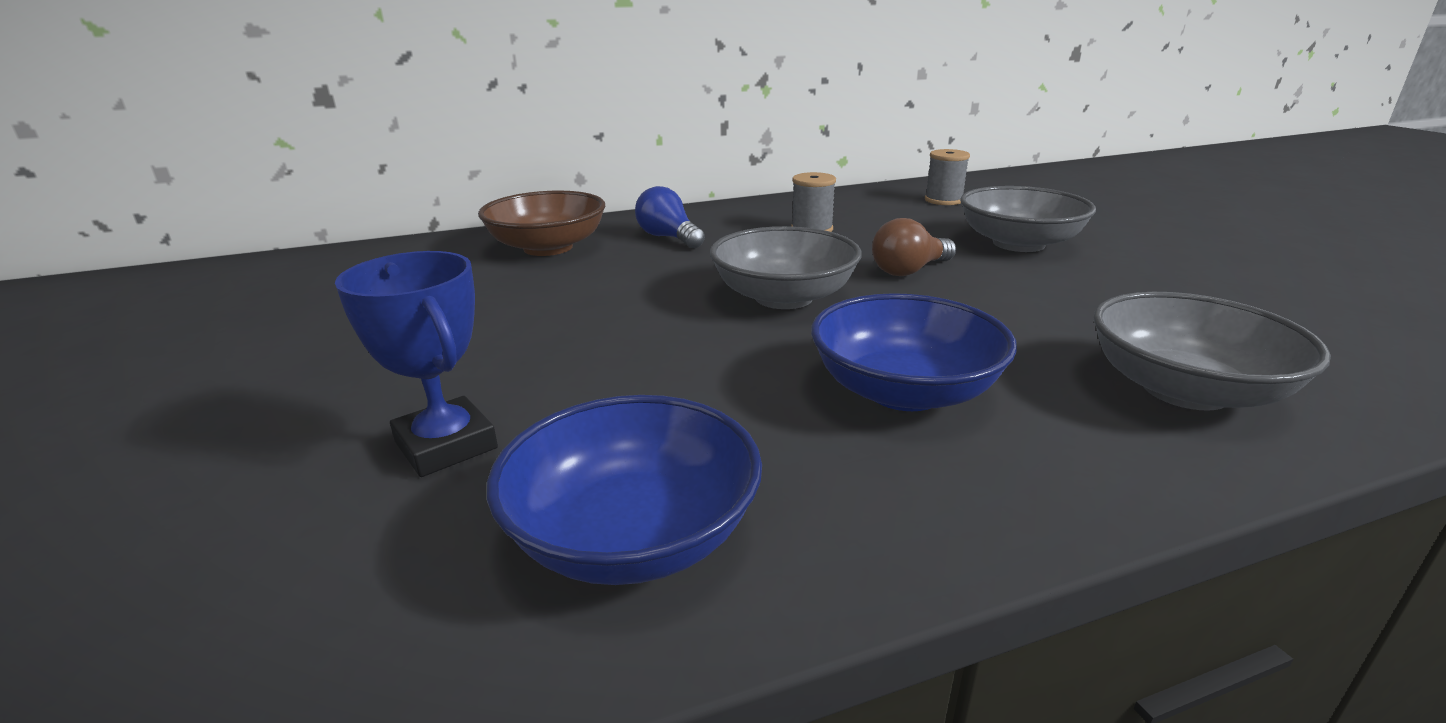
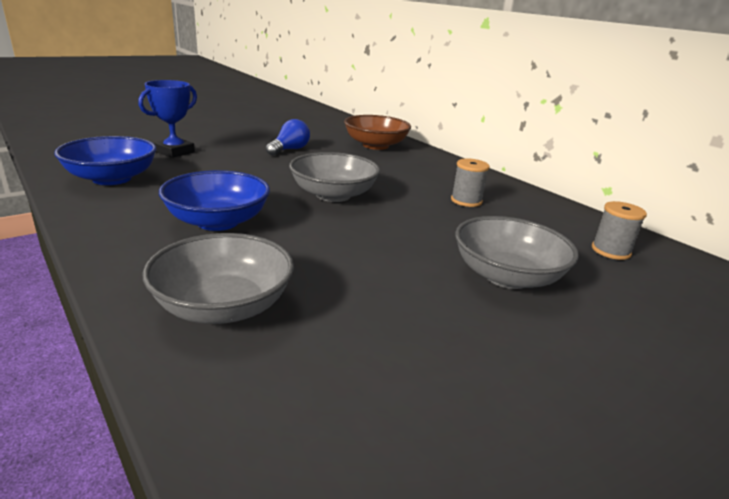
camera: 70 degrees right, 0 degrees up
(668, 238) = (413, 166): blue light bulb -> blue light bulb (289, 150)
(909, 271) = (402, 229): brown light bulb -> none

